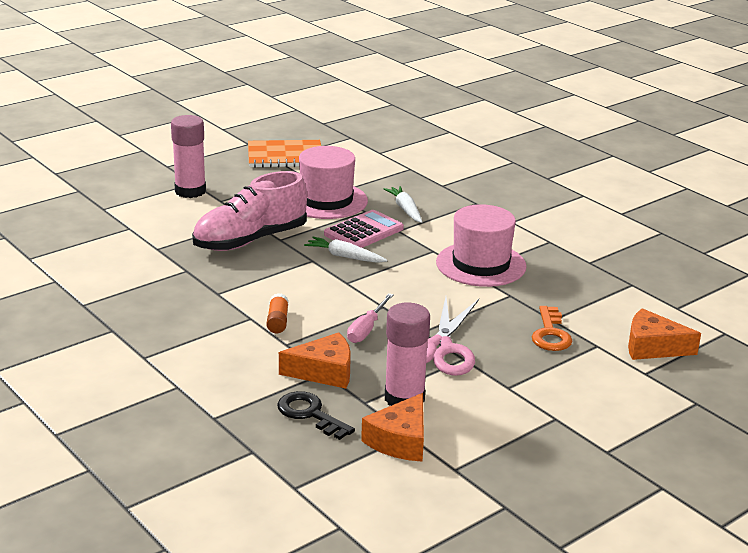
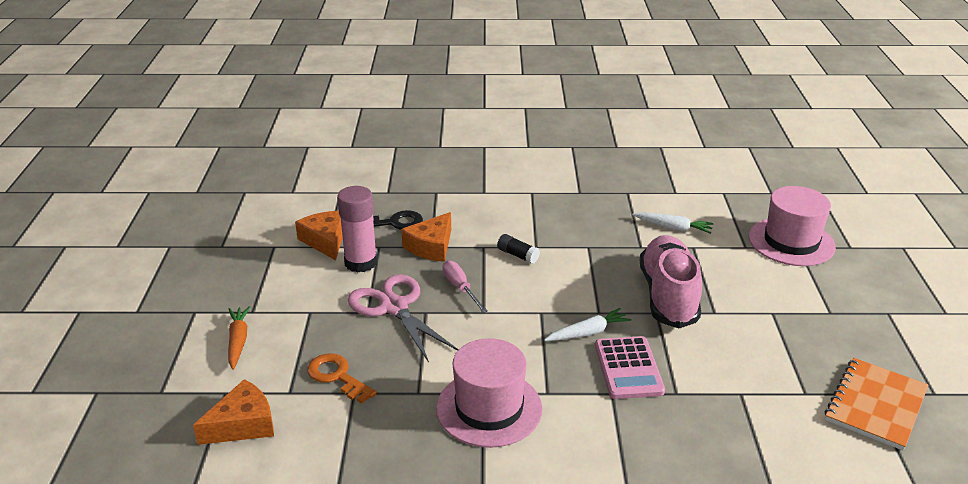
camera: 130 degrees right, 5 degrees up
(190, 191) = (808, 303): pink glue stick -> none
(277, 321) = (518, 255): orange glue stick -> black glue stick
(326, 200) = (723, 378): pink hat -> pink hat (791, 242)
(405, 209) = (656, 424): white carrot -> white carrot (673, 228)
(595, 401) = (238, 341): none -> orange carrot

